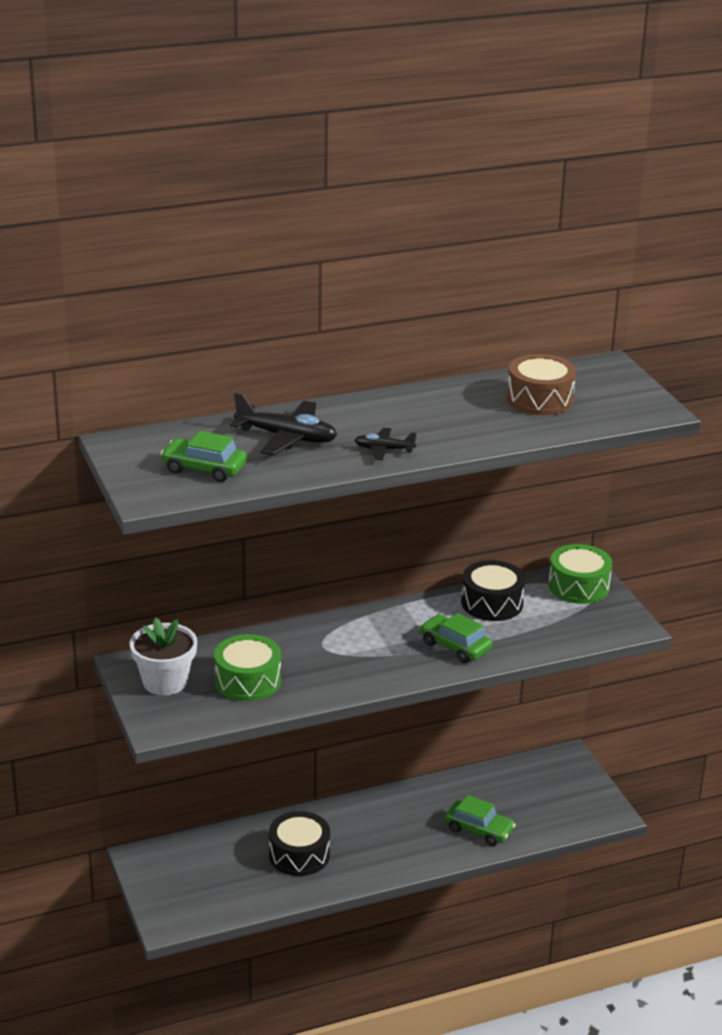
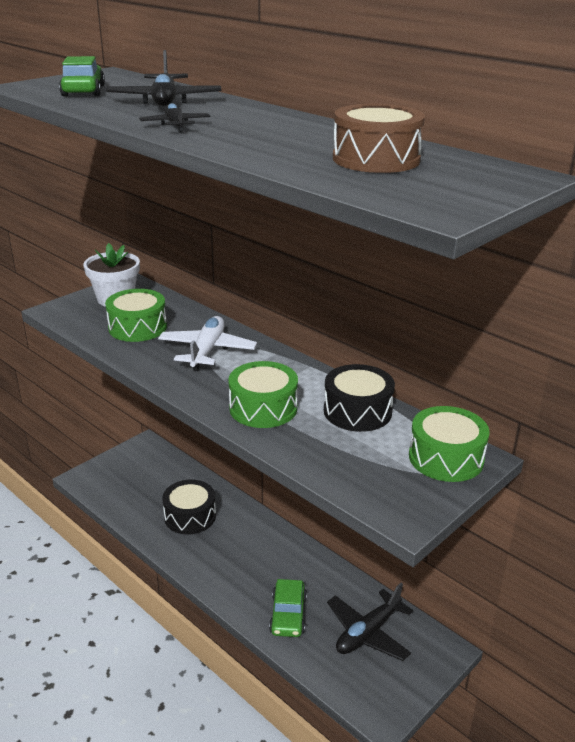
camera: 65 degrees right, 0 degrees up
(331, 650) = (207, 350): none -> white plane
(455, 646) = (263, 408): green car -> green drum
(527, 790) = (368, 633): none -> black plane

